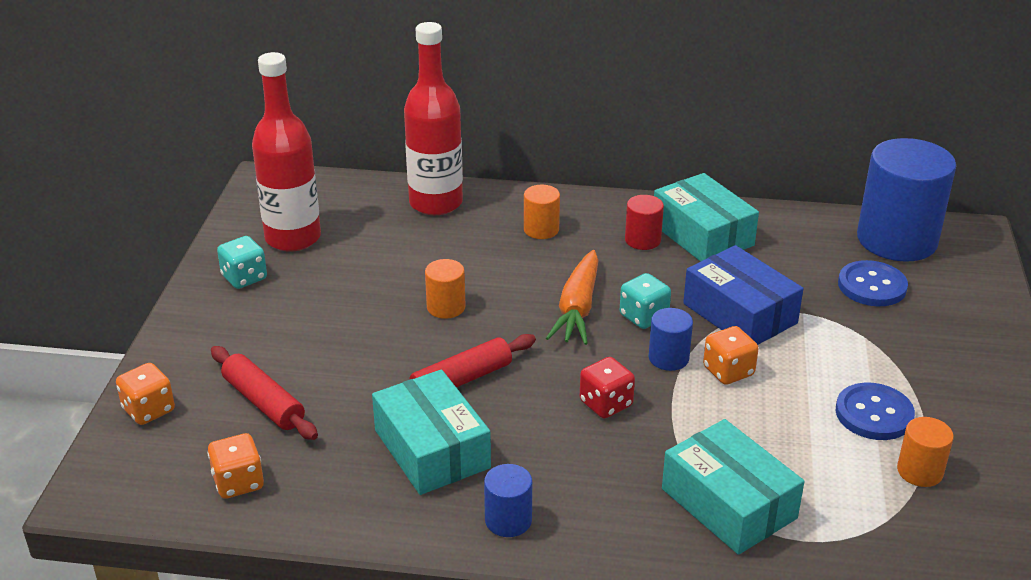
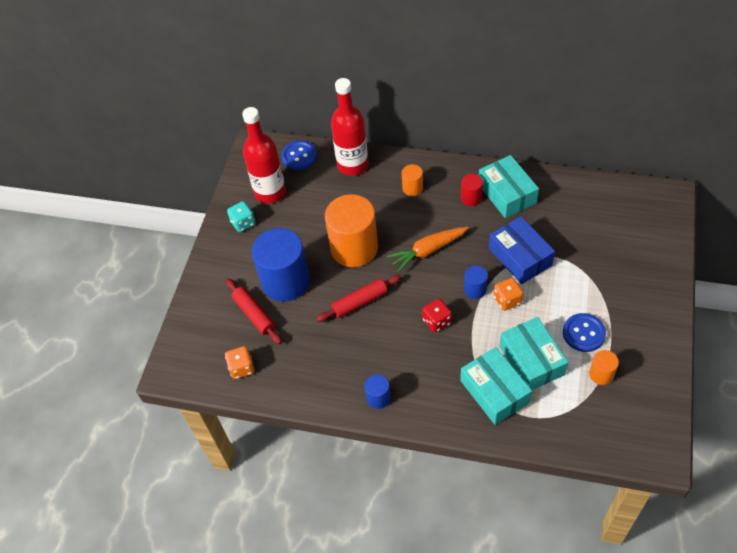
camera: 10 degrees right, 20 degrees up
(149, 410) = (194, 318): orange dice -> none
(431, 449) = (341, 349): turquoise box -> turquoise box (531, 360)
(446, 307) = (354, 248): orange cylinder -> orange cylinder, size x2.20
(577, 308) = (428, 251): orange carrot -> orange carrot turned 45 degrees clockwise
(643, 317) = (464, 258): turquoise dice -> none
(872, 286) = (601, 237): blue button -> blue button (299, 156)
(897, 240) = (623, 200): blue cylinder -> blue cylinder (285, 281)

